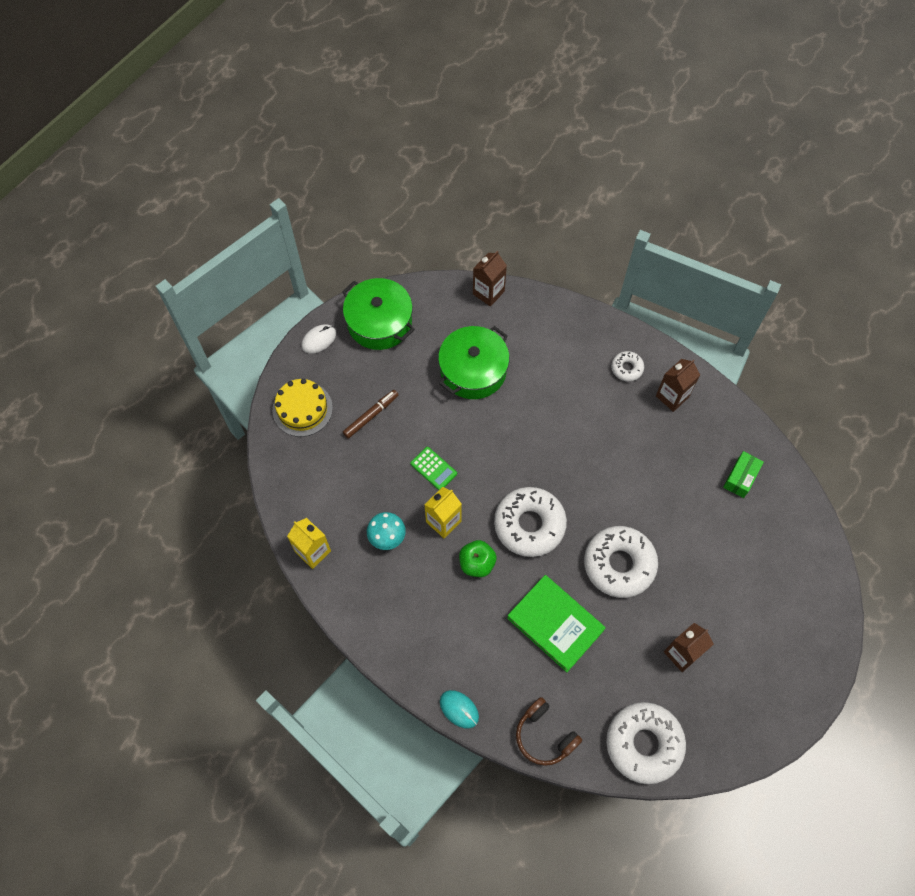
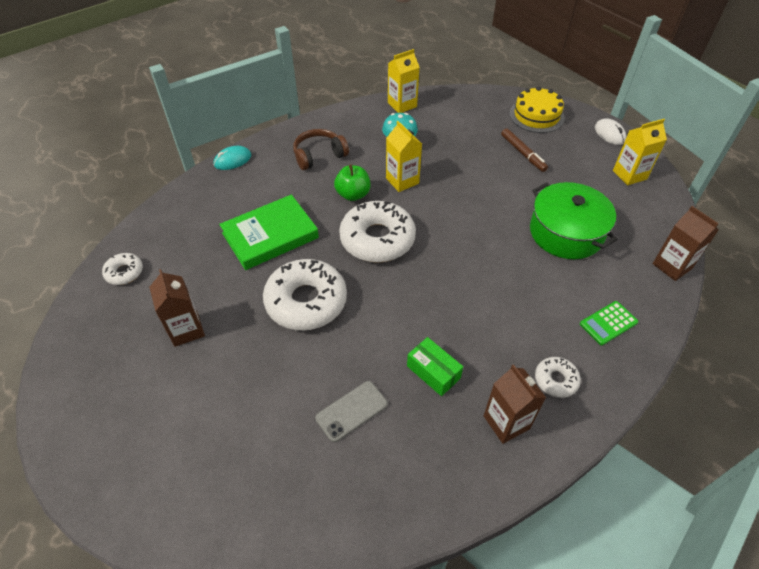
camera: 105 degrees right, 15 degrees down
(379, 322) = (629, 175): green pot -> yellow carton
(433, 468) = (458, 184): green calculator -> green calculator (608, 323)
(544, 735) = (178, 206): brown headphones -> brown headphones (319, 155)
(644, 744) = (124, 272): white donut -> white donut, size x0.49
(703, 499) = (351, 411): none -> grey phone
(740, 478) = (366, 469): green box -> green box (433, 372)

